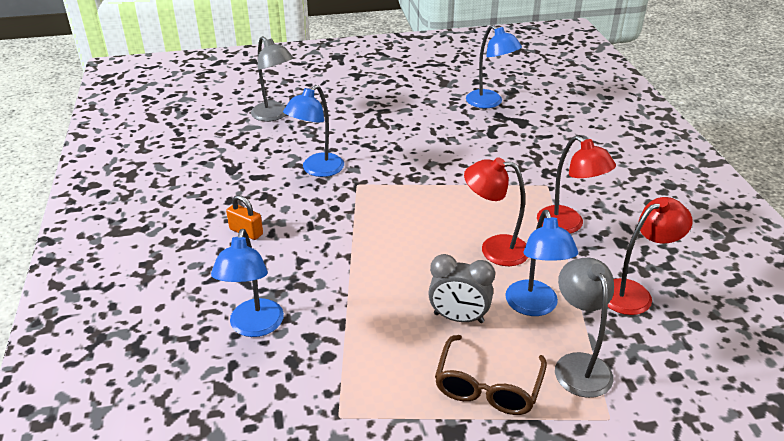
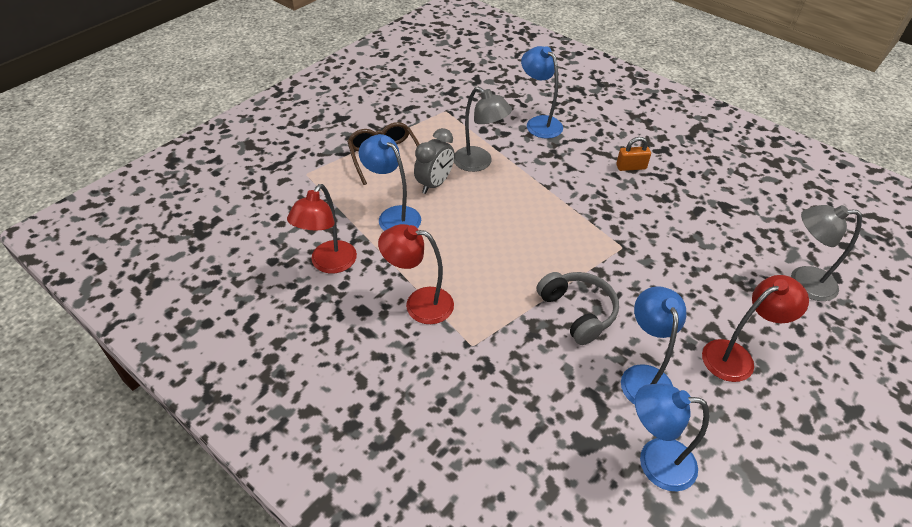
camera: 140 degrees right, 10 degrees up
(317, 170) = (670, 243): blue lamp -> blue lamp (643, 377)
(448, 168) = (577, 312): none -> grey headphones
(458, 318) = (434, 184): grey clock -> grey clock turned 150 degrees clockwise
(494, 249) = (457, 246): red lamp -> red lamp (736, 356)
(578, 365) = (340, 193): grey lamp -> grey lamp (479, 163)

